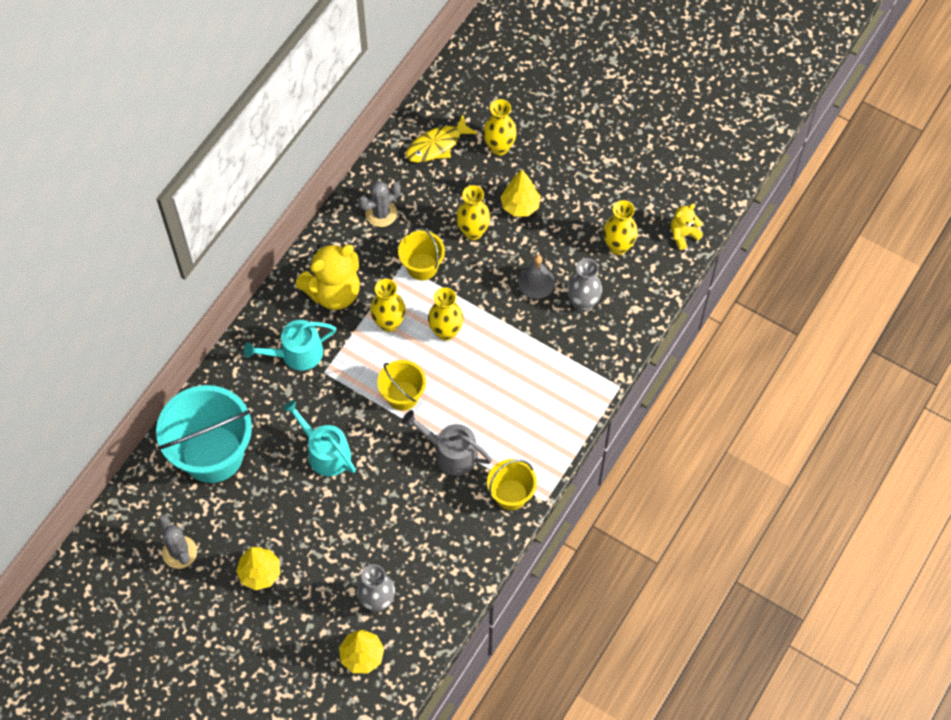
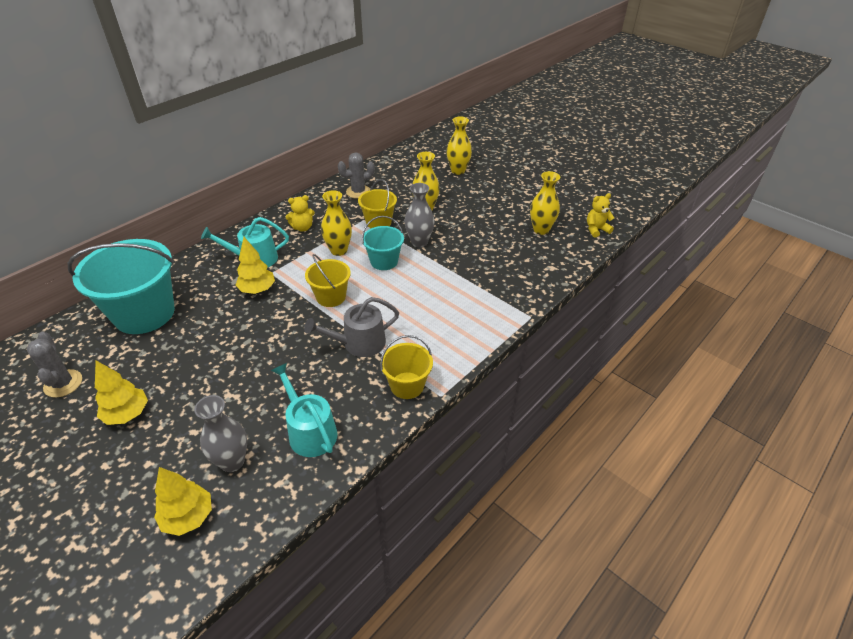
camera: 10 degrees right, 20 degrees down
(325, 452) = (243, 326): turquoise watering can -> turquoise watering can (309, 431)
(333, 292) = (302, 228): yellow teddy bear -> yellow teddy bear, size x0.51
(437, 145) = (412, 165): yellow fish -> none
(446, 332) = (384, 261): yellow vase -> turquoise bucket
(450, 453) = (359, 343): grey watering can -> grey watering can turned 60 degrees counterclockwise
(520, 206) = (466, 200): yellow tree -> yellow tree (257, 290)
(536, 282) = (469, 241): grey bell -> none
(583, 303) = (506, 258): grey vase -> grey vase (419, 242)

